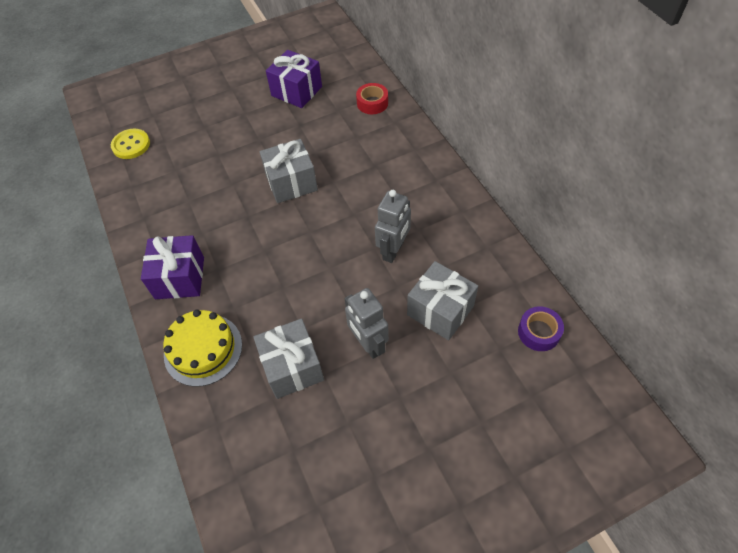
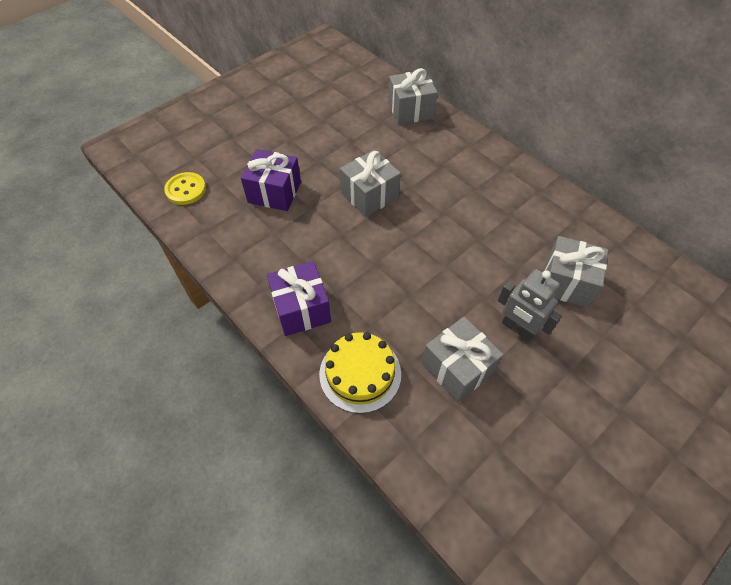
camera: 20 degrees left, 0 degrees up
(296, 91) = (333, 111): purple gift -> purple gift (274, 192)
(372, 103) = (410, 110): red tape -> grey gift
(393, 250) = (497, 238): grey robot -> none
(539, 332) = (659, 282): purple tape -> none

